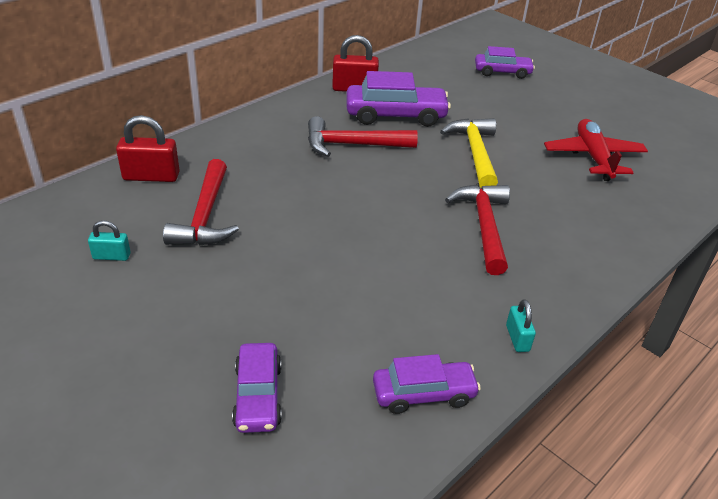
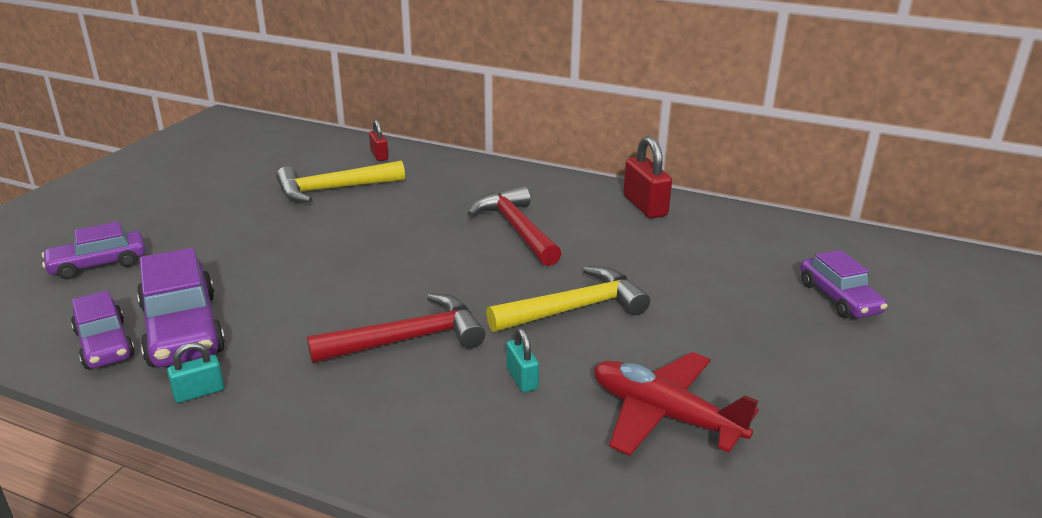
camera: 70 degrees right, 10 degrees down
(111, 256) = (258, 170): turquoise padlock -> turquoise padlock (522, 378)
(151, 176) = (379, 155): red padlock -> red padlock, size x0.57
(205, 216) = (333, 189): red hammer -> yellow hammer
(396, 115) = (611, 241): purple car -> purple car (182, 330)
(593, 157) = (664, 415): red plane -> red plane turned 120 degrees counterclockwise

